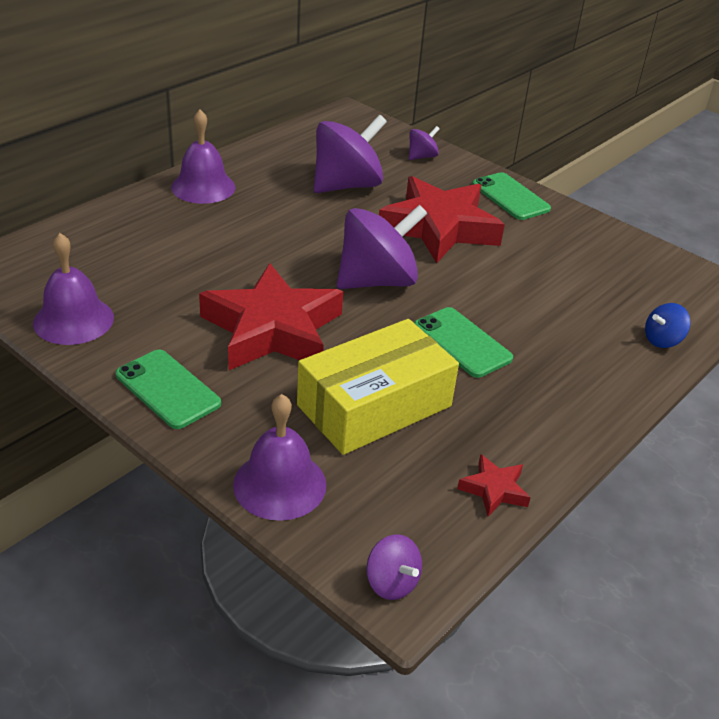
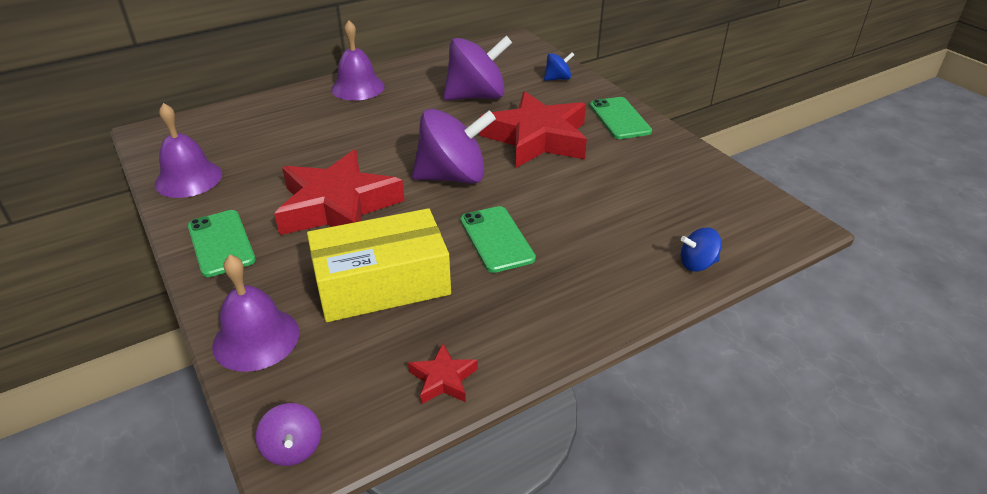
camera: 20 degrees right, 0 degrees up
(422, 157) = (557, 79): purple spinning top -> blue spinning top

